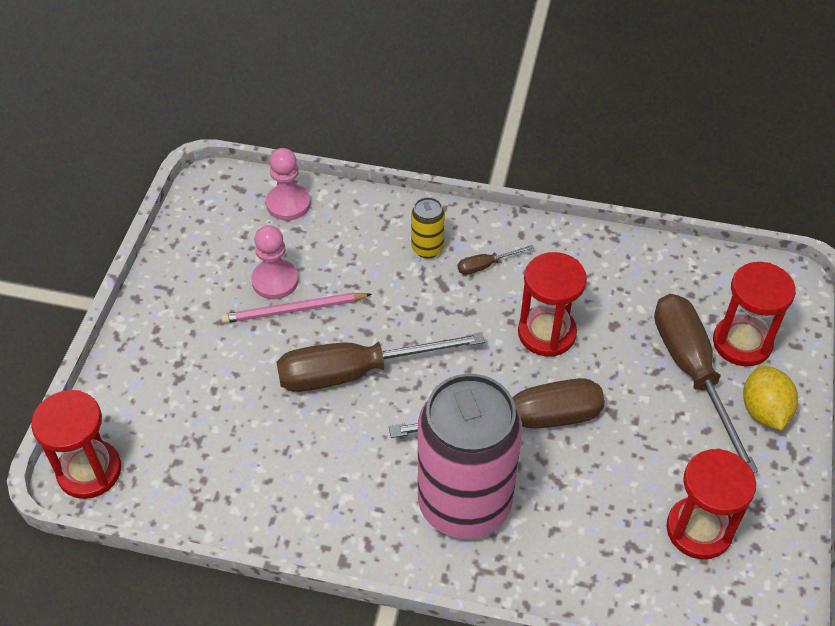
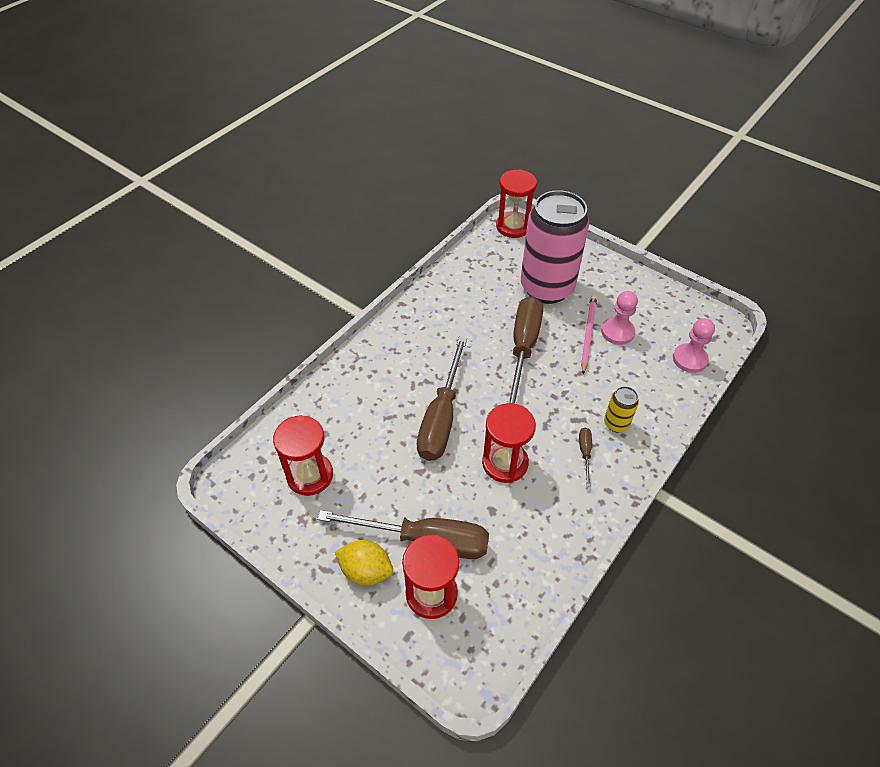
camera: 115 degrees right, 0 degrees up
(464, 503) = (402, 365): pink can -> pink can (547, 288)

